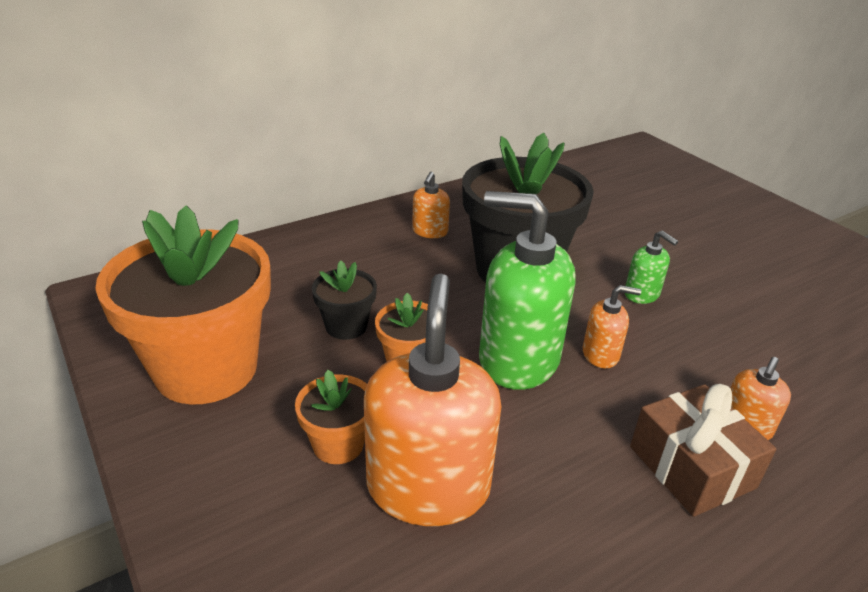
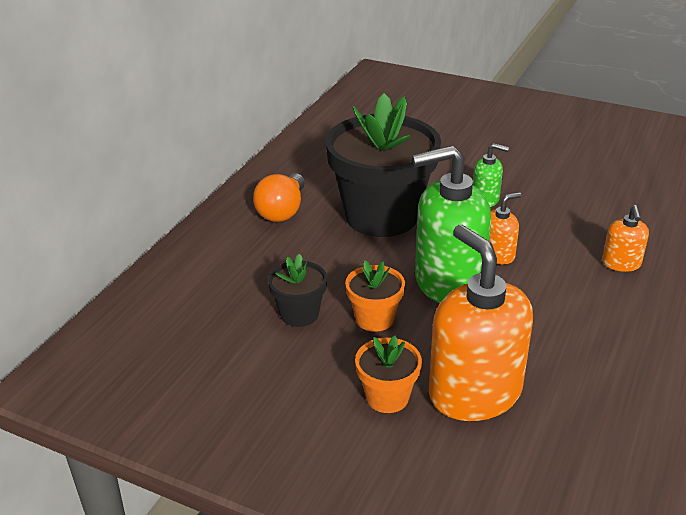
camera: 30 degrees left, 0 degrees up
(206, 369) = (225, 396): orange flower pot -> none
(430, 231) = (282, 211): orange soap dispenser -> orange light bulb
(691, 467) = (613, 302): brown gift -> none

